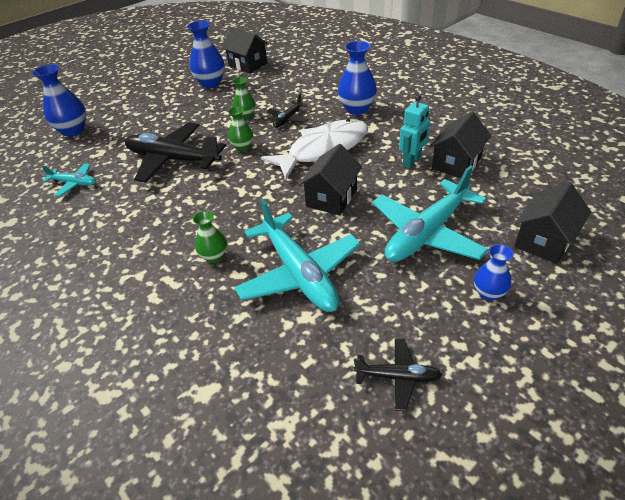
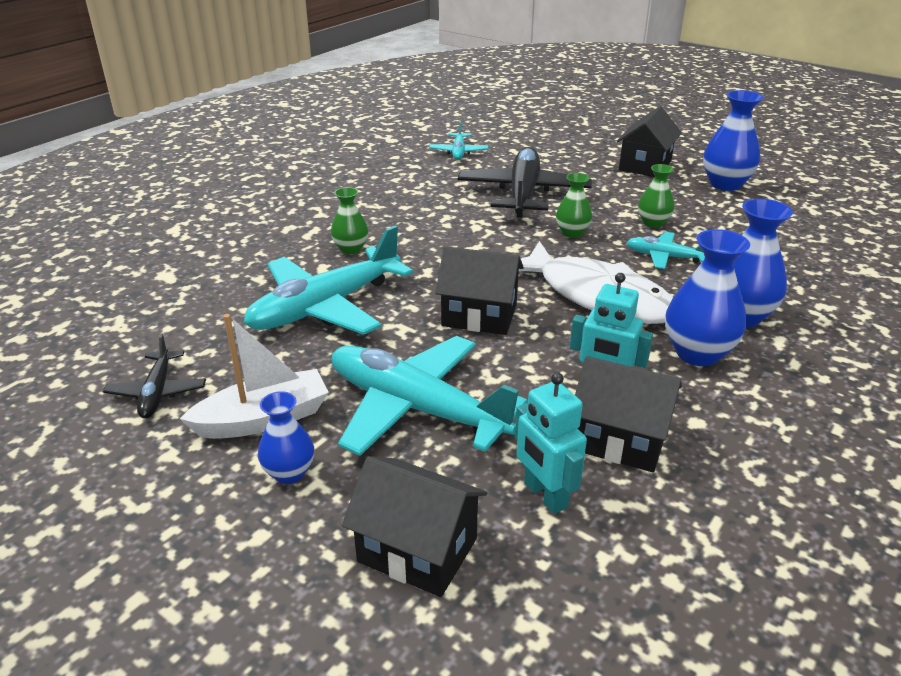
camera: 75 degrees right, 10 degrees down
(73, 130) = (556, 129): blue vase -> blue vase (697, 353)
(248, 64) = (807, 202): black house -> black house (645, 165)
(288, 119) = (665, 257): black plane -> turquoise plane
(434, 307) = (263, 419): none -> white boat
(499, 193) = (545, 495): none -> turquoise robot

